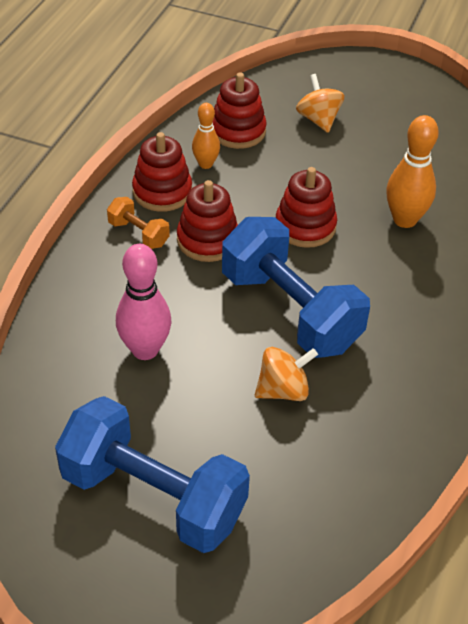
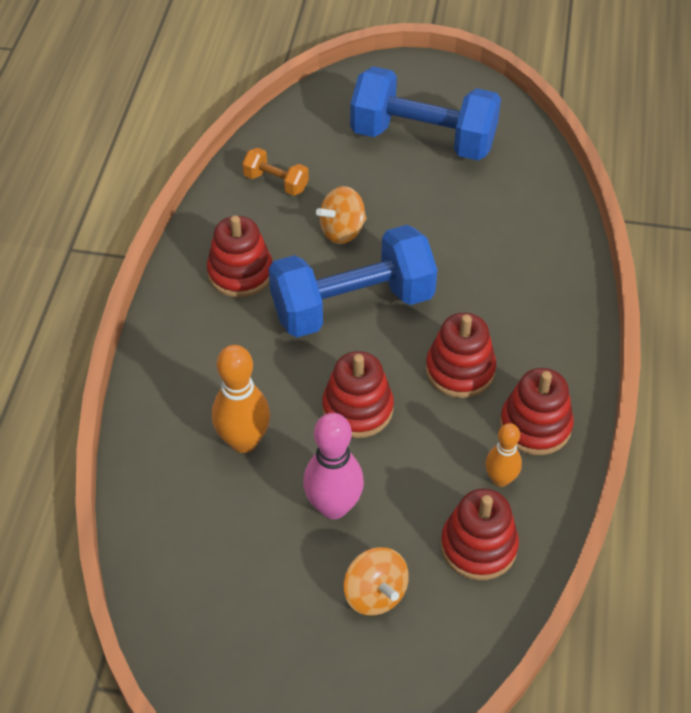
camera: 170 degrees right, 5 degrees up
(138, 234) = (537, 364): orange dumbbell -> orange dumbbell (276, 182)
(145, 350) = (476, 244): pink bowling pin -> pink bowling pin (333, 506)
(290, 311) = (352, 305): blue dumbbell -> blue dumbbell turned 60 degrees counterclockwise
(399, 363) = (240, 273): none -> red stacking toy

